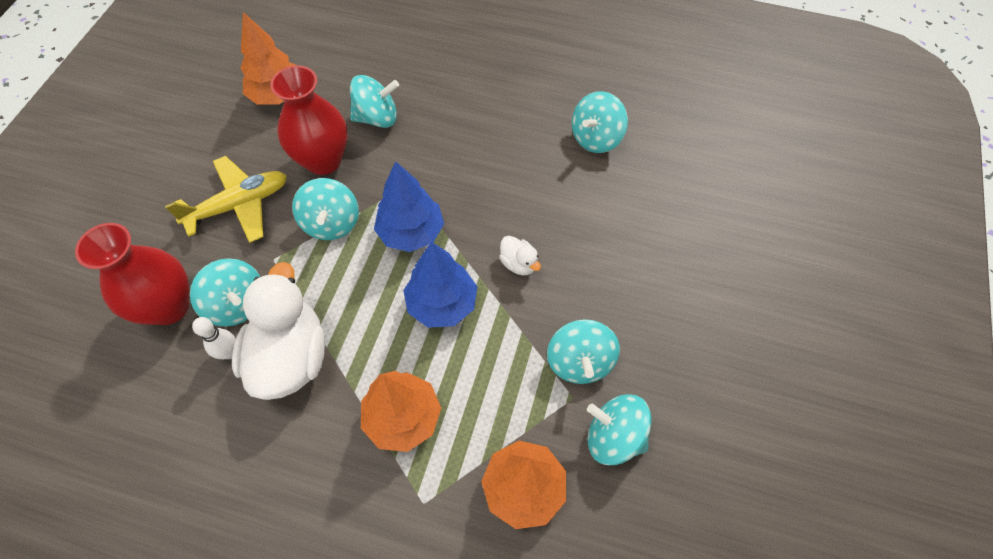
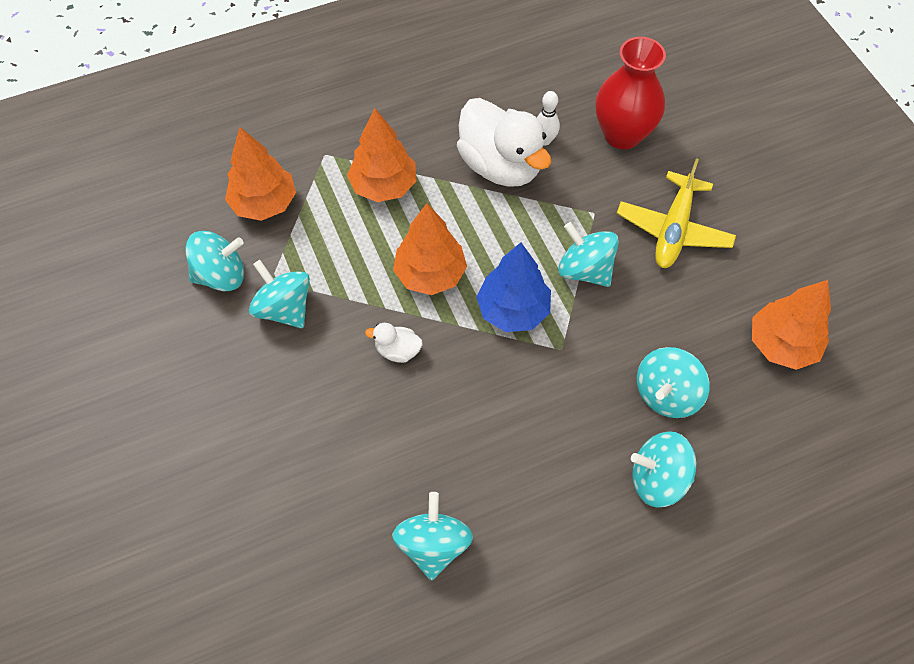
camera: 140 degrees right, 0 degrees up
(237, 304) = (578, 168): turquoise spinning top -> turquoise spinning top (658, 479)
(323, 160) = (659, 315): red vase -> none
(442, 304) = (430, 274): blue tree -> orange tree

